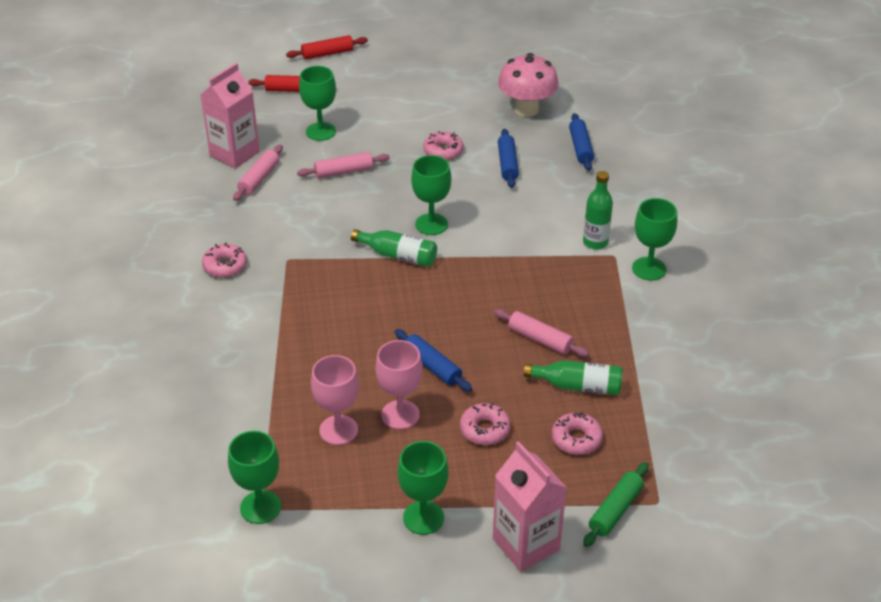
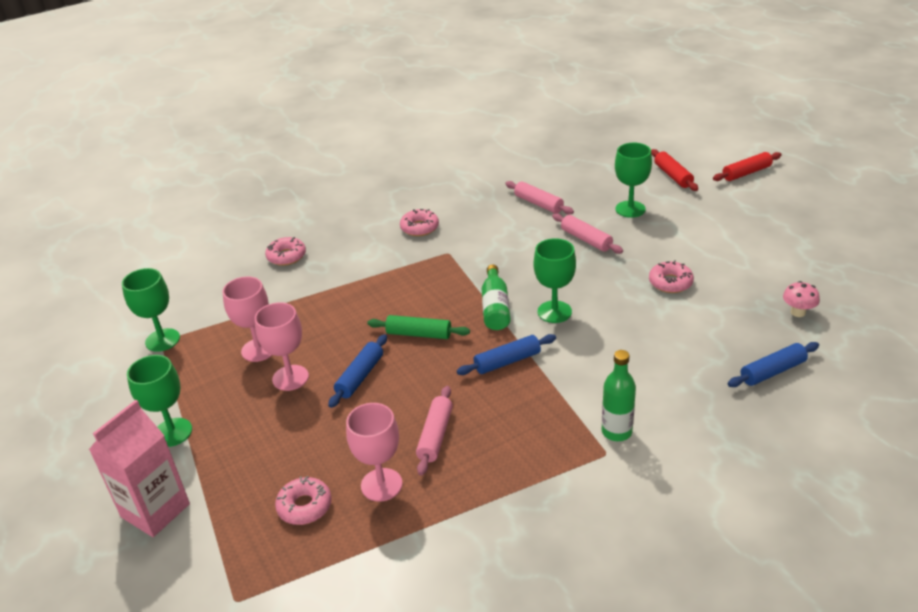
camera: 70 degrees right, 5 degrees down
(234, 154) = (559, 182): pink carton -> none
(259, 179) = (538, 204): pink rolling pin -> pink rolling pin turned 45 degrees clockwise
(327, 54) = (746, 173): red rolling pin -> red rolling pin turned 75 degrees counterclockwise
(485, 429) = (293, 436): pink donut -> pink donut (286, 256)
(507, 164) = (691, 329): blue rolling pin -> blue rolling pin (507, 361)
(526, 109) = (798, 312): pink mushroom -> pink mushroom, size x0.48
(578, 386) = (381, 485): green bottle -> pink goblet
(615, 510) = (215, 566): green rolling pin -> green rolling pin (419, 334)
(649, 269) = (605, 489): green goblet -> none

